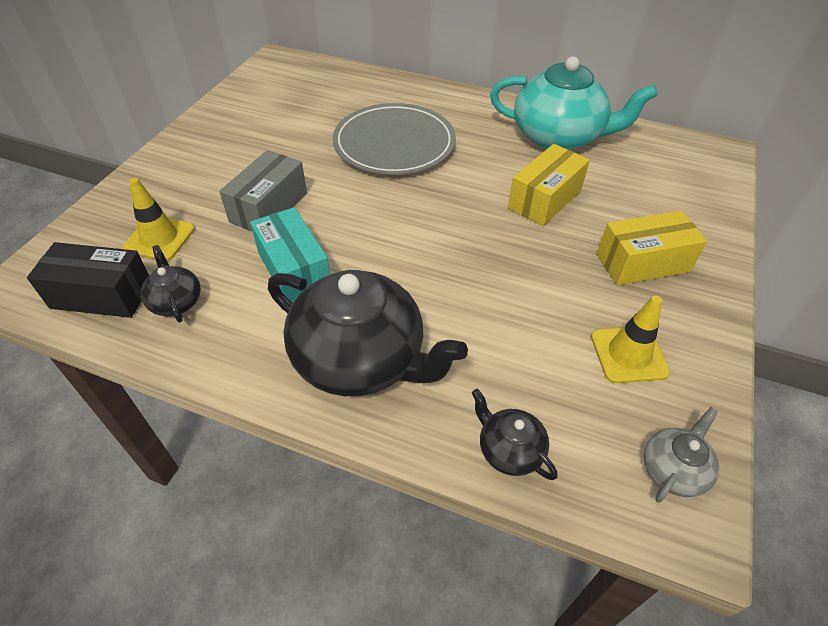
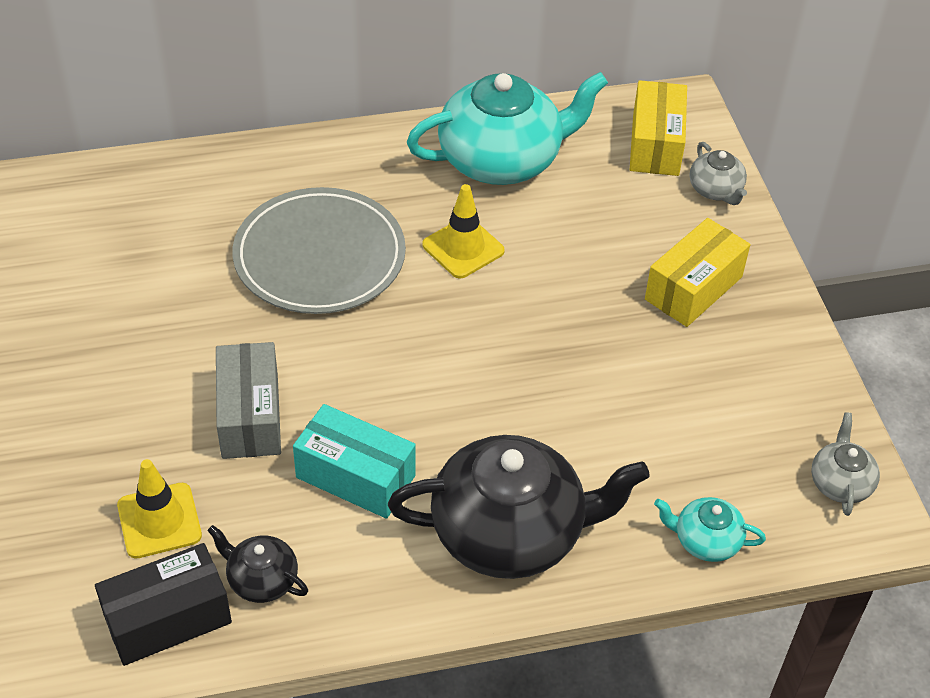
camera: 35 degrees left, 0 degrees up
(509, 450) = (705, 541): black teapot -> turquoise teapot
(545, 199) = (548, 255): yellow box -> yellow box (655, 144)
(629, 354) = (742, 396): yellow traffic cone -> yellow traffic cone (463, 248)
(709, 209) = (716, 190): none -> grey teapot

